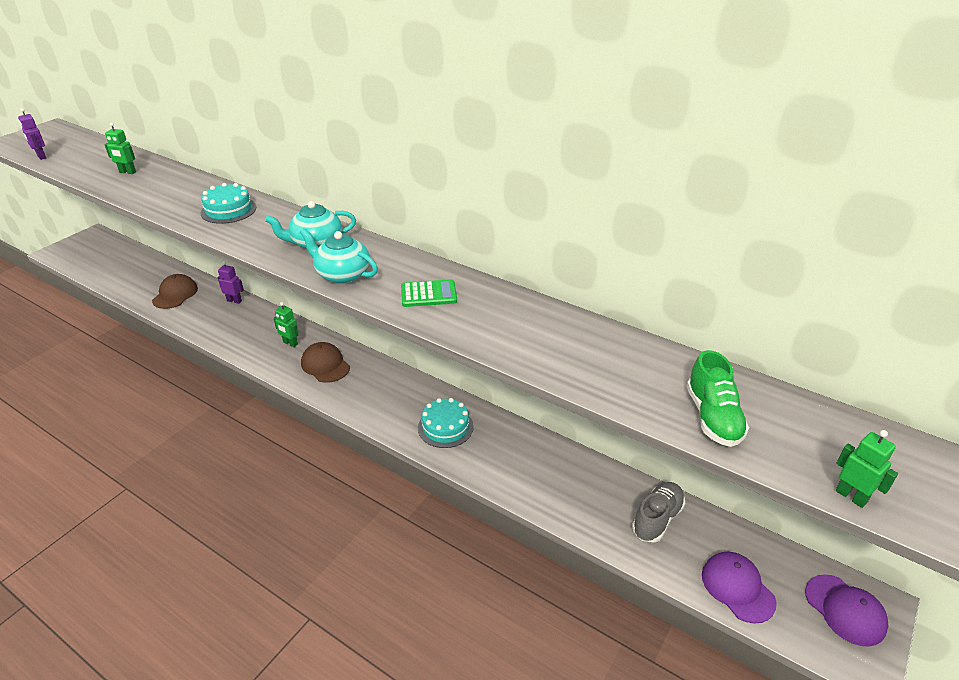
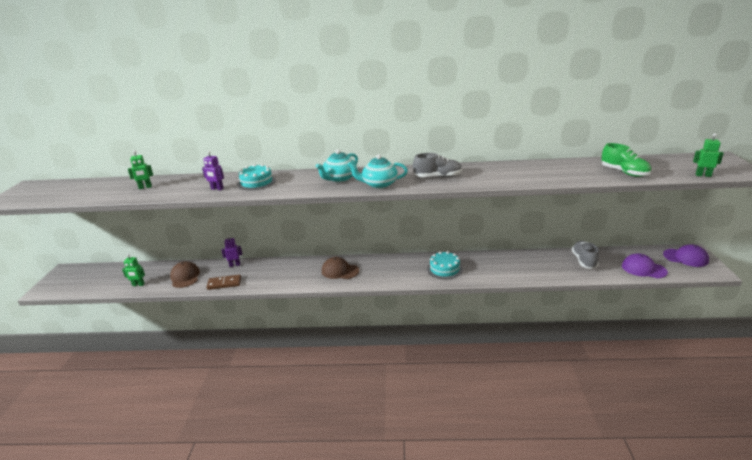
camera: 30 degrees left, 10 degrees down
(41, 156) = (53, 199): purple robot -> purple robot (217, 189)
(198, 322) = (224, 283): none -> brown domino
(290, 343) = (303, 270): green robot -> green robot (138, 285)
(428, 294) = (438, 177): green calculator -> grey shoe

